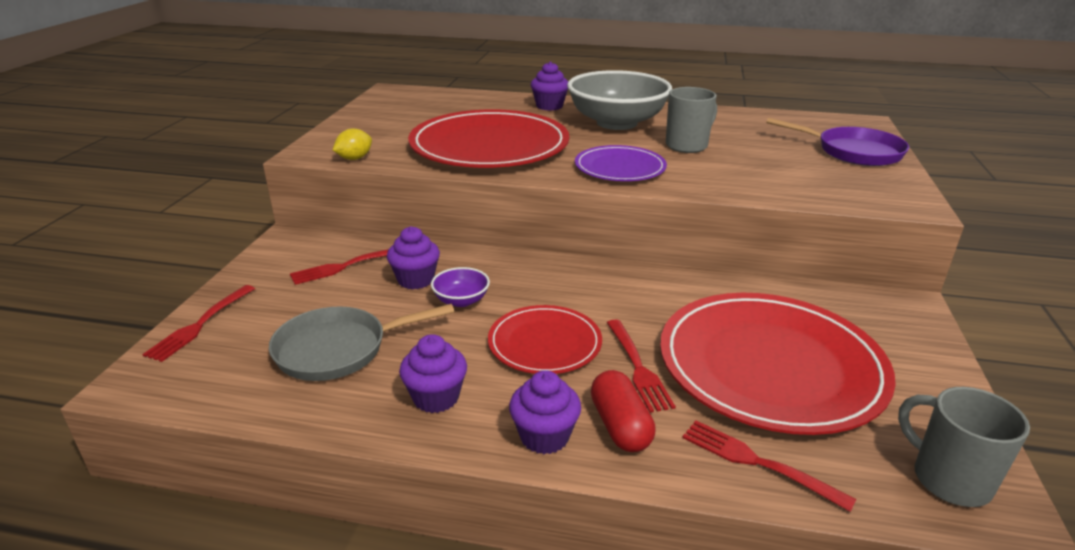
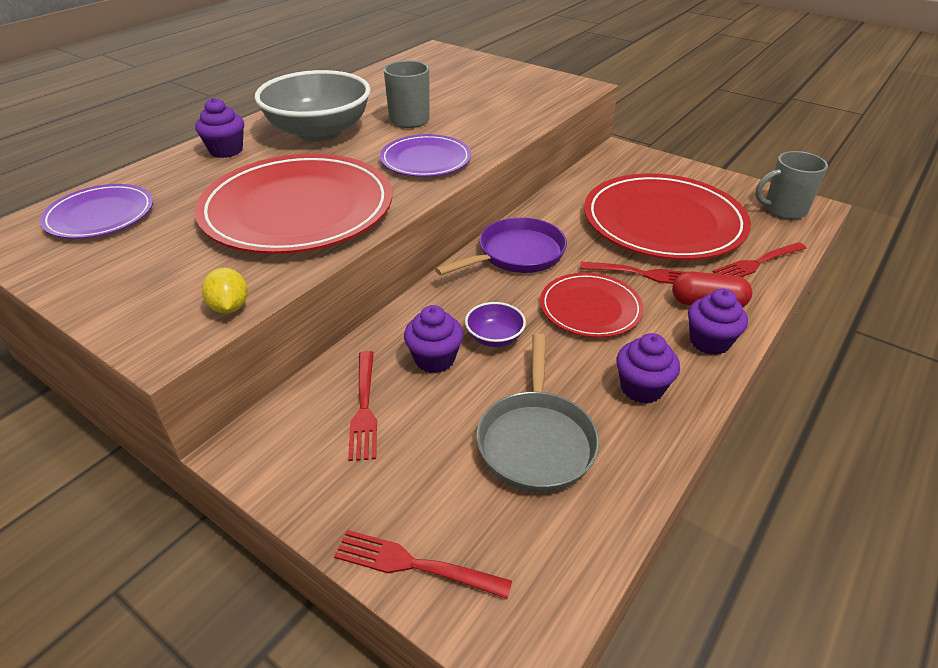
camera: 65 degrees left, 10 degrees up
(200, 324) = (415, 565): red fork -> red fork turned 150 degrees clockwise
(431, 102) = (100, 215): none -> purple plate
(853, 152) = (484, 71): purple pan -> purple pan (516, 254)

